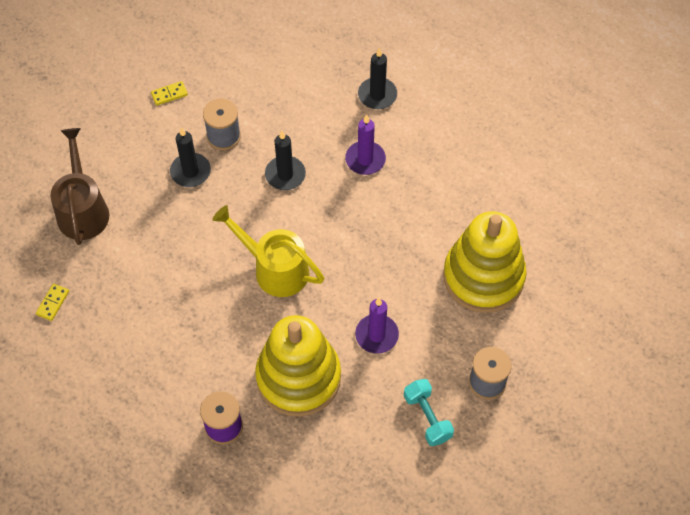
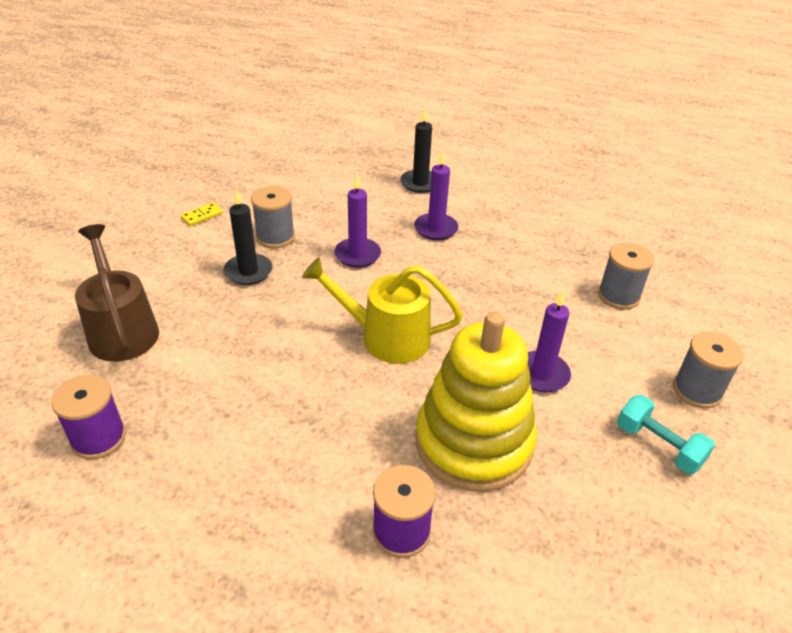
camera: 20 degrees left, 20 degrees down
(53, 303) = (98, 438): yellow domino -> purple spool
(285, 175) = (357, 255): black candle -> purple candle
(483, 277) = (618, 296): yellow stacking toy -> grey spool

